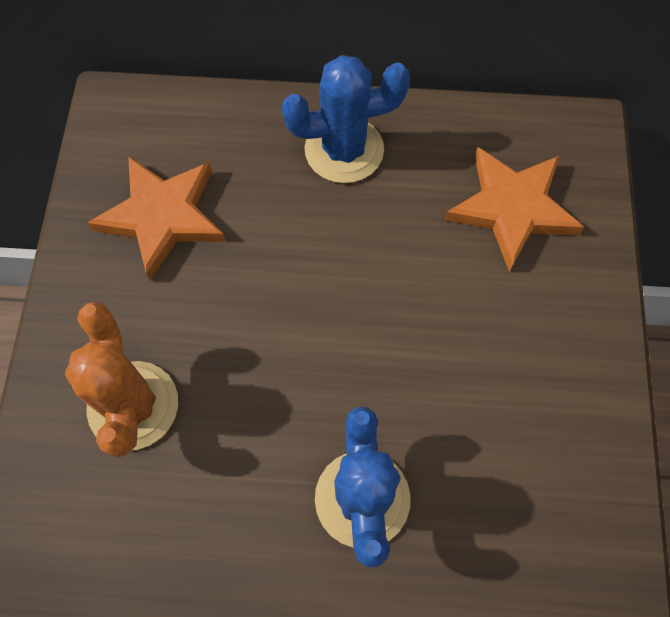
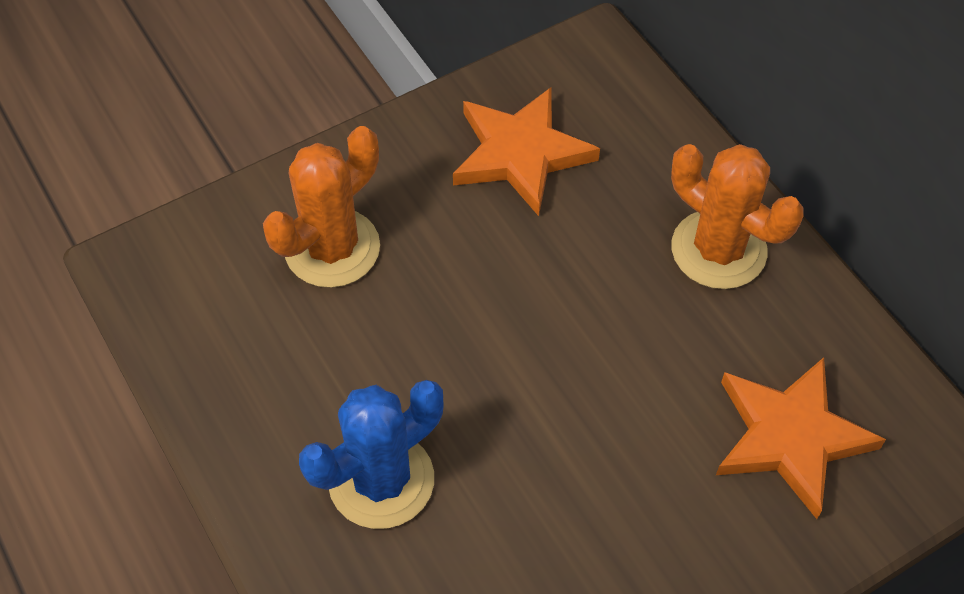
camera: 55 degrees right, 10 degrees down
(344, 150) = (718, 250): blue cactus -> orange cactus

